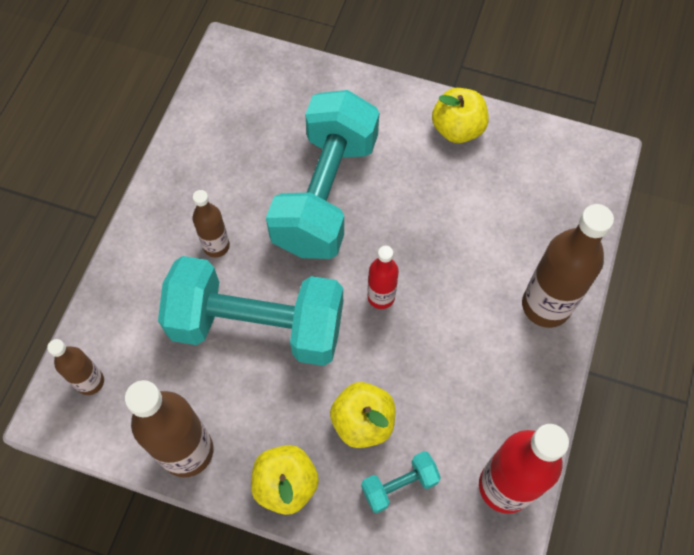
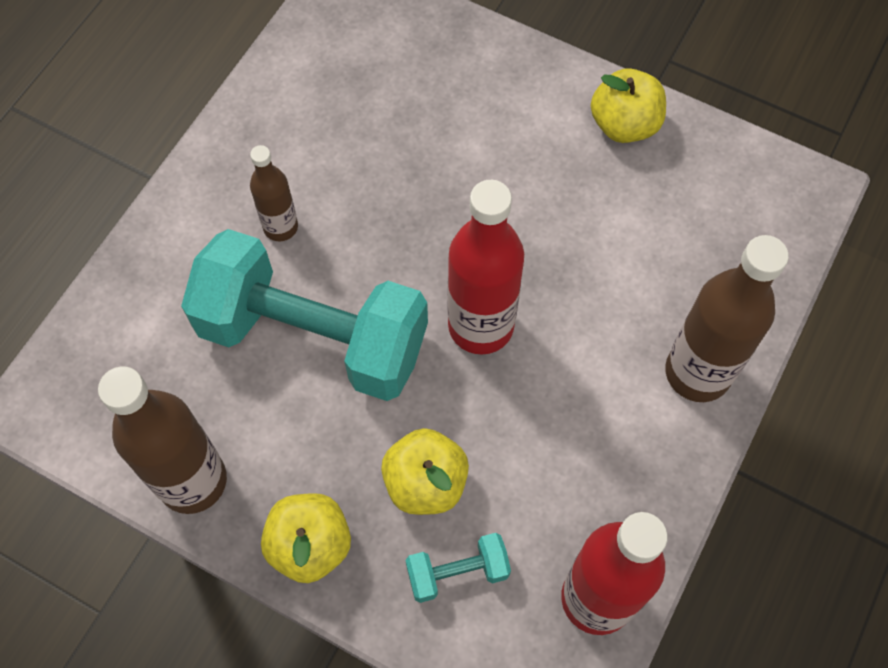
camera: 10 degrees right, 0 degrees up
(90, 382) = (88, 373): brown bottle -> none
(325, 193) = (434, 182): turquoise dumbbell -> none
(381, 297) = (481, 326): red bottle -> red bottle, size x1.80

